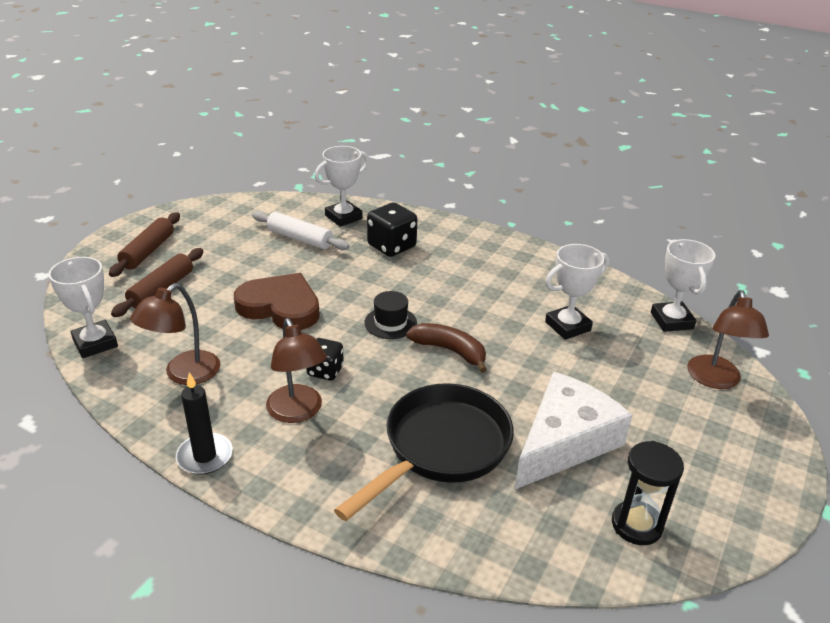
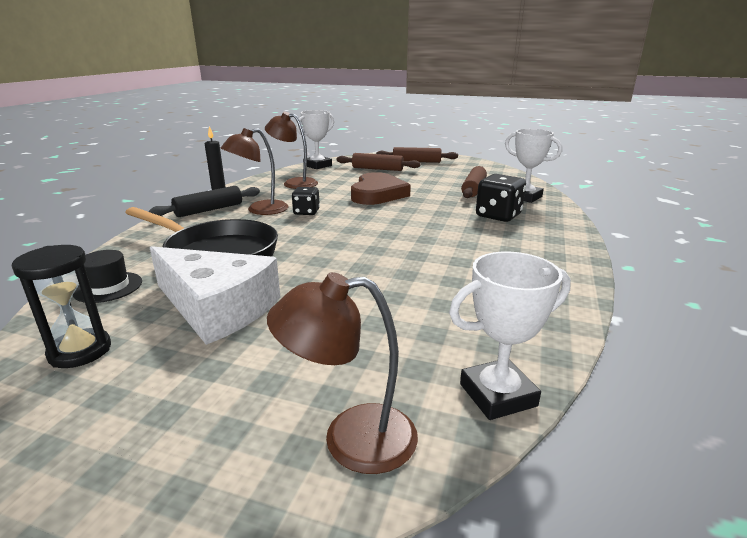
camera: 80 degrees right, 10 degrees down
(272, 464) = (209, 210): none -> black rolling pin
(300, 238) = (474, 189): white rolling pin -> brown rolling pin
(390, 323) = (378, 225): black hat -> black hat (108, 287)
(450, 351) = (348, 249): brown banana -> none
(567, 326) = (424, 305): white trophy -> none

